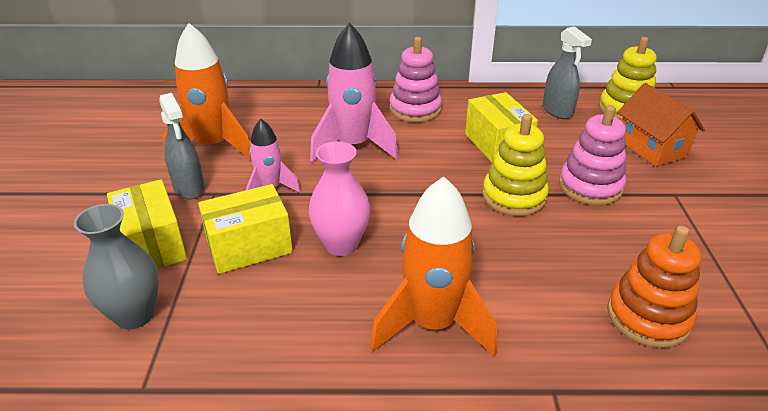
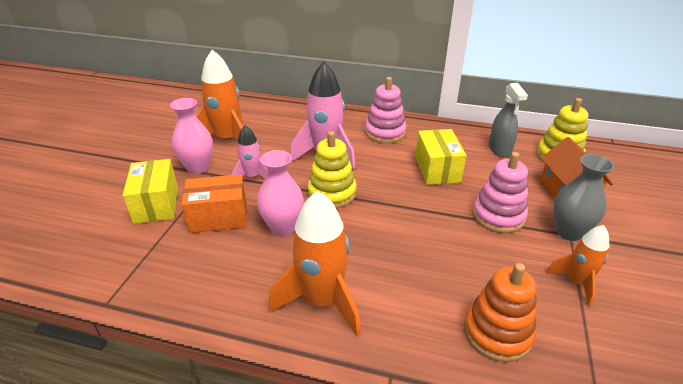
camera: 15 degrees right, 0 degrees up
(134, 315) = (123, 251): grey vase -> grey vase (568, 232)
(189, 188) = (198, 167): grey spray bottle -> pink vase
(249, 247) = (219, 217): yellow box -> orange box
(514, 196) = (431, 213): yellow stacking toy -> yellow stacking toy (332, 193)
(704, 245) = (576, 282): none -> orange rocket

